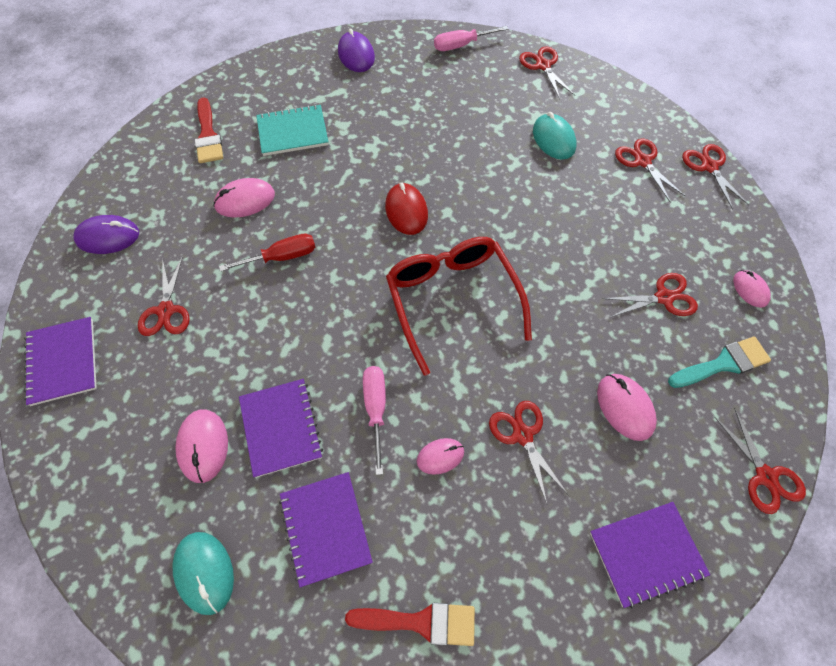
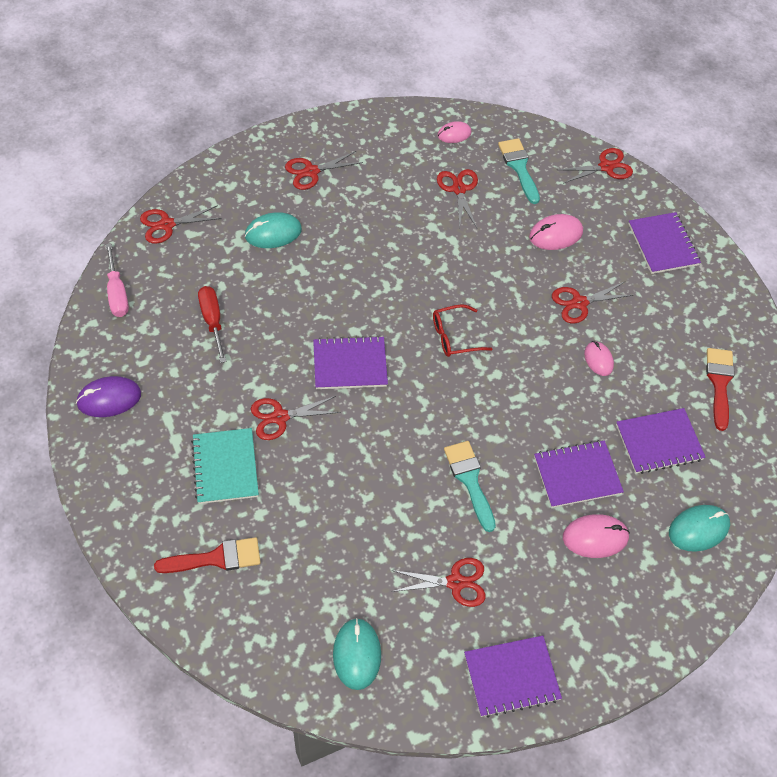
camera: 90 degrees left, 5 degrees down
(108, 237) = (357, 654): purple mouse -> turquoise mouse
(245, 200) = (320, 514): pink mouse -> none
(276, 320) = (470, 480): none -> turquoise brush
(281, 257) = (397, 476): red screwdriver -> red screwdriver (212, 321)
(376, 409) = (559, 402): pink screwdriver -> none
(406, 211) = (350, 364): red mouse -> purple notebook
(452, 300) = (454, 336): red glasses -> red glasses, size x0.50
(709, 167) = (324, 127): red scissors -> red scissors (280, 417)

